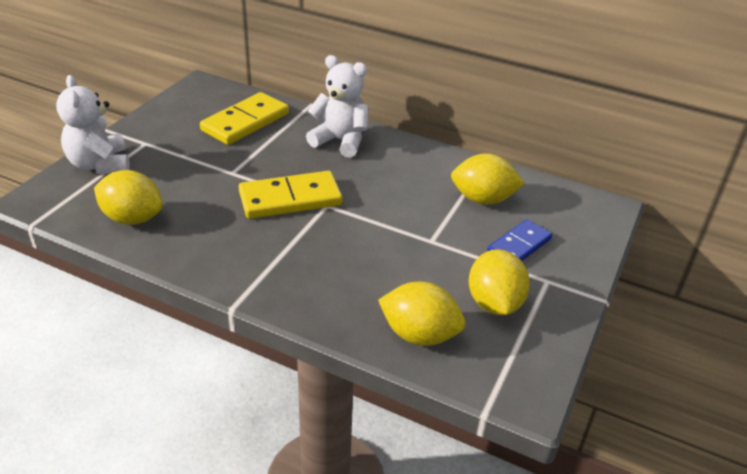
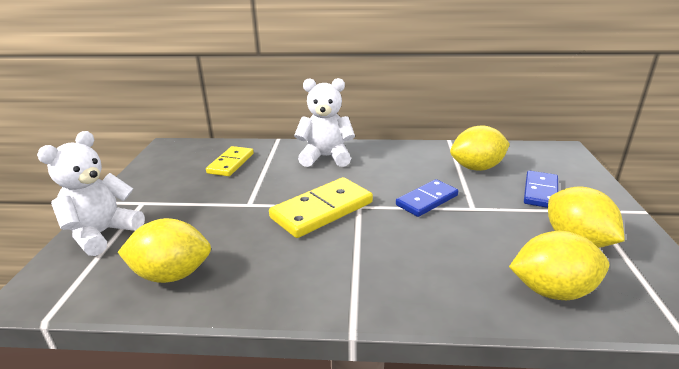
camera: 20 degrees left, 10 degrees down
(100, 164) = (102, 234): white teddy bear -> white teddy bear turned 75 degrees clockwise
(245, 122) = (231, 163): yellow domino -> yellow domino, size x0.65
(395, 219) = (427, 200): none -> blue domino

